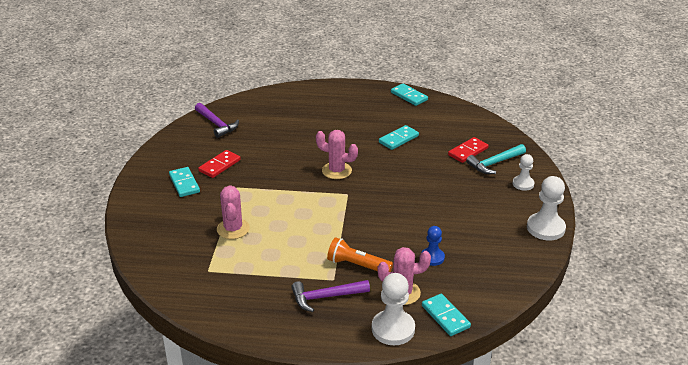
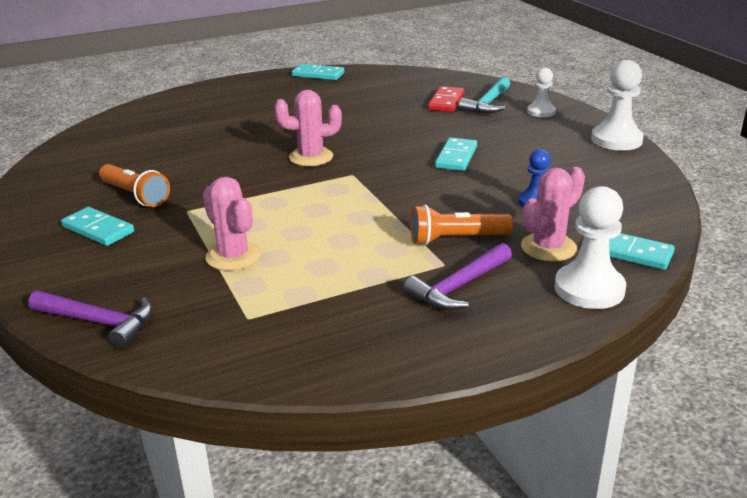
camera: 30 degrees left, 5 degrees down
(216, 124) = (84, 156): purple hammer -> purple hammer (99, 322)
(219, 165) = (135, 195): red domino -> orange flashlight
(398, 139) = (352, 111): turquoise domino -> turquoise domino (456, 157)

